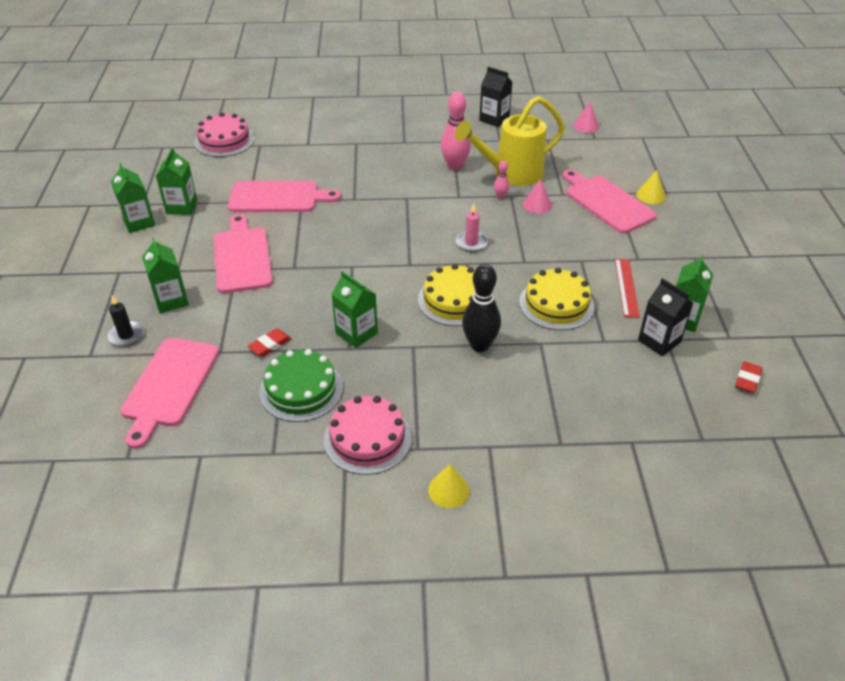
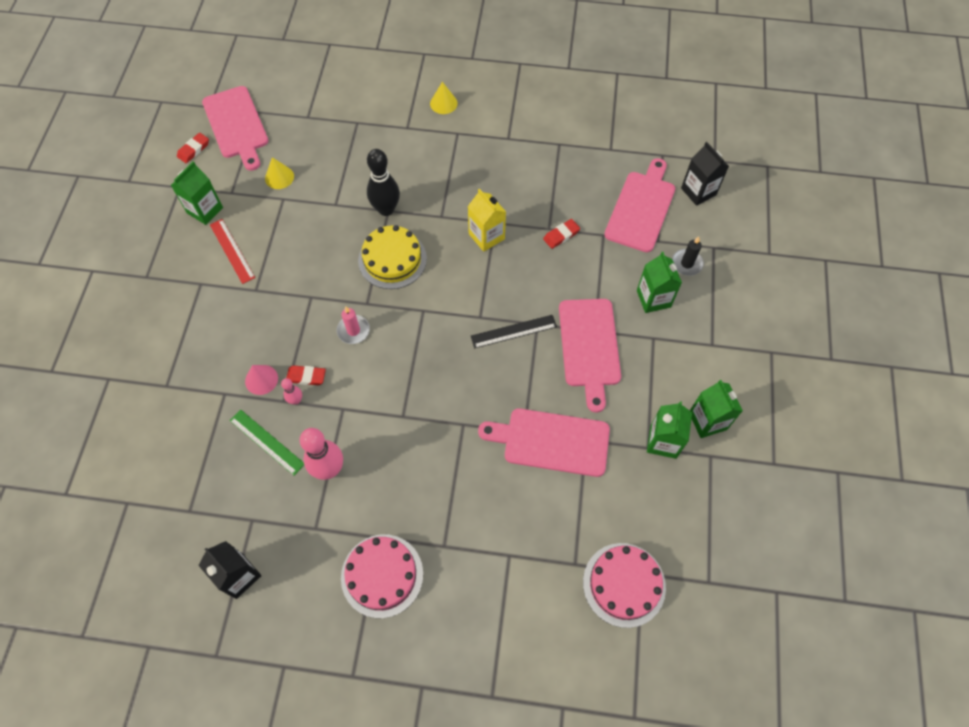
camera: 170 degrees left, 20 degrees up
(301, 389) = (537, 190): green cake -> none
(317, 259) = (513, 331): none -> black ruler
(356, 333) = (486, 236): green carton -> yellow carton
(367, 438) = (491, 144): pink cake -> pink cake (382, 575)
(499, 210) = (306, 377): none -> red eraser
(511, 174) = (267, 442): yellow watering can -> green ruler
(556, 304) = (304, 241): yellow cake -> none
(586, 126) = (123, 534): pink cone -> none
(606, 202) = (184, 371): pink cutting board -> pink cutting board (236, 125)
(626, 287) = (232, 251): red ruler -> red ruler turned 45 degrees counterclockwise
(650, 195) = (129, 375): yellow cone -> yellow cone (279, 177)
(659, 341) = (238, 192): black carton -> black carton (698, 191)

